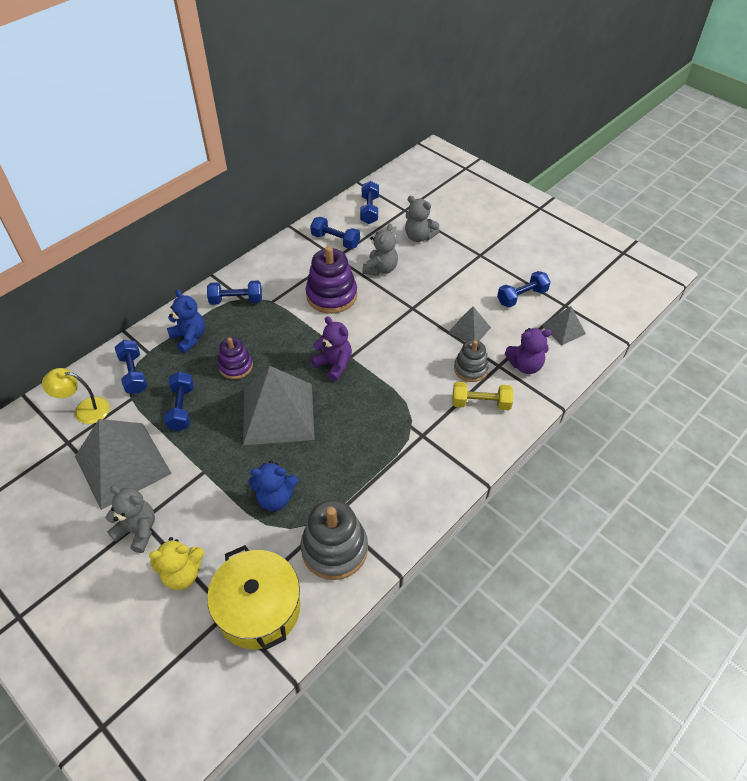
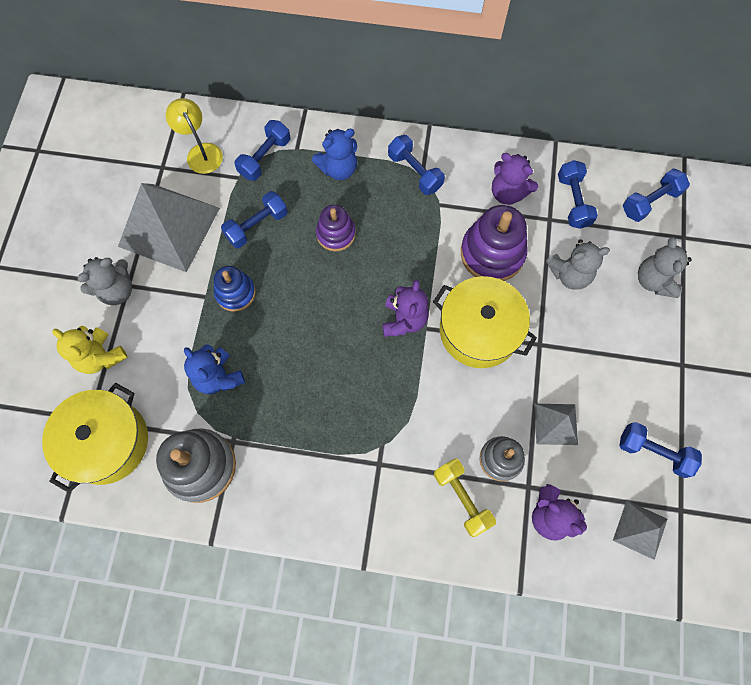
camera: 55 degrees right, 20 degrees up
(138, 531) = (117, 290): grey teddy bear -> grey teddy bear turned 60 degrees clockwise
(189, 338) = (338, 168): blue teddy bear -> blue teddy bear turned 45 degrees clockwise
(220, 450) = (235, 293): none -> blue stacking toy
(278, 413) = (309, 311): grey pyramid -> none
(299, 265) = (508, 193): none -> purple teddy bear
(377, 331) = (479, 330): none -> yellow pot

